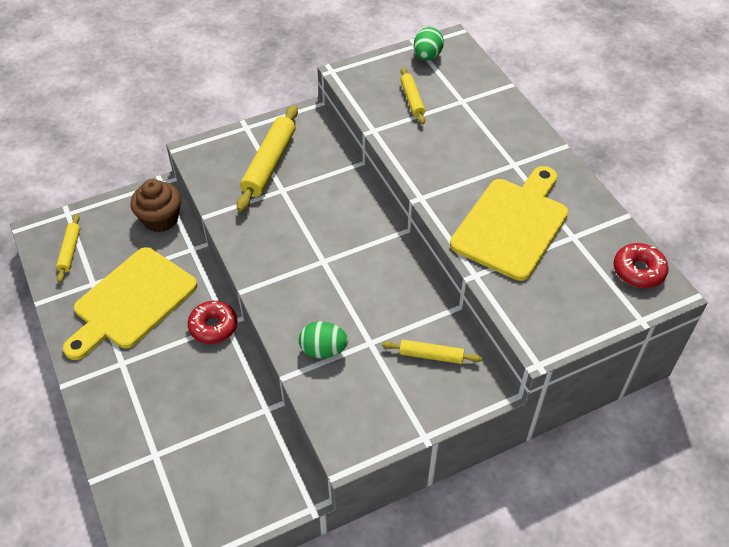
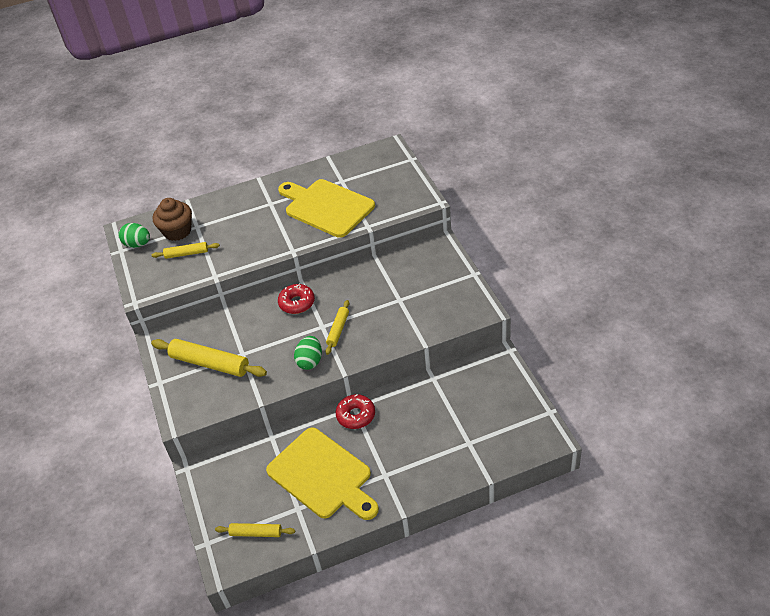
camera: 80 degrees left, 5 degrees down
(160, 219) = (232, 464): brown cupcake -> brown cupcake (177, 231)
(323, 350) = (403, 324): green egg -> green egg (310, 361)
(431, 355) = (412, 269): yellow rolling pin -> yellow rolling pin (338, 330)
(638, 271) = (373, 156): red donut -> red donut (297, 303)

